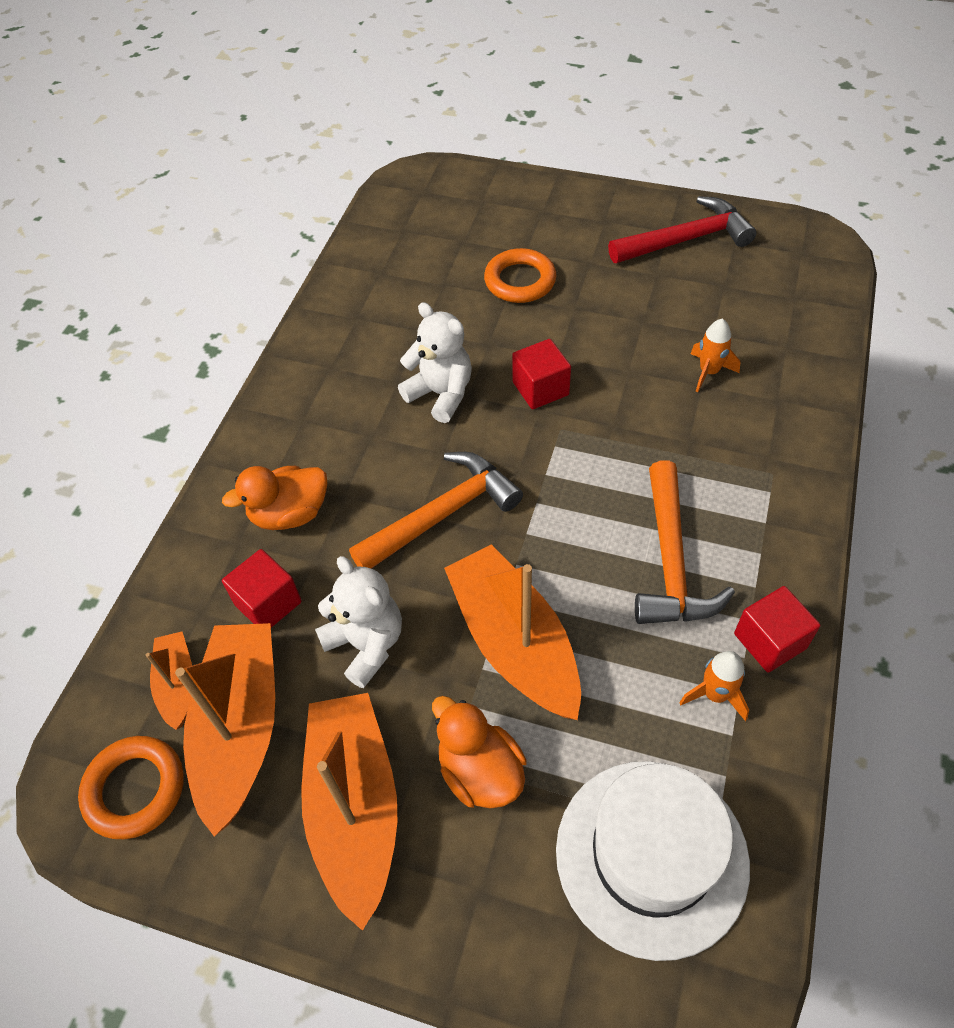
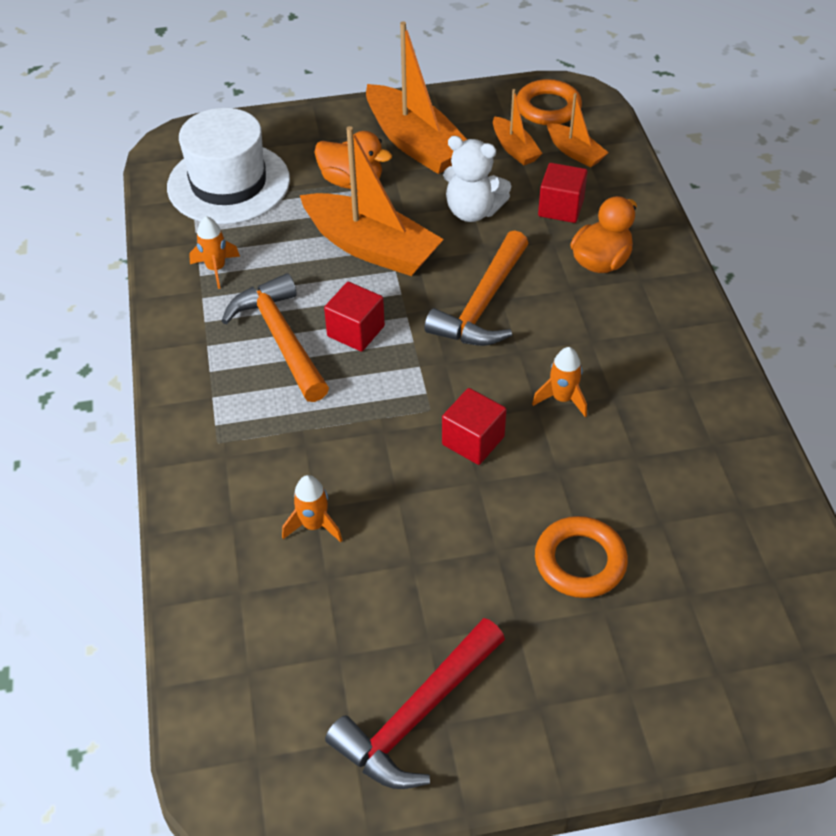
camera: 150 degrees right, 5 degrees down
(240, 728) = (514, 149): orange boat -> orange boat, size x0.51
(441, 394) = (562, 399): white teddy bear -> orange rocket
(770, 641) = (186, 313): red cube -> red cube (356, 331)

